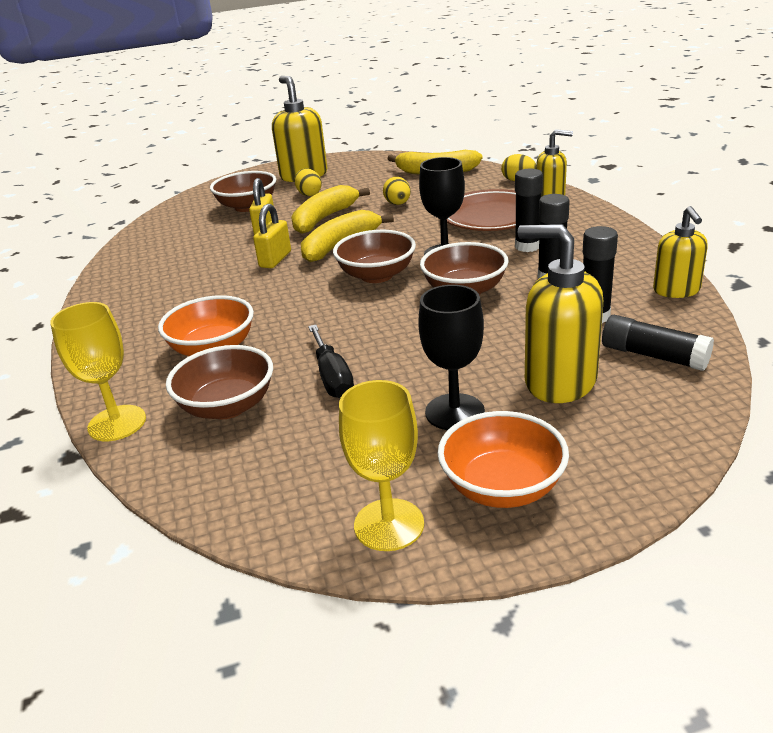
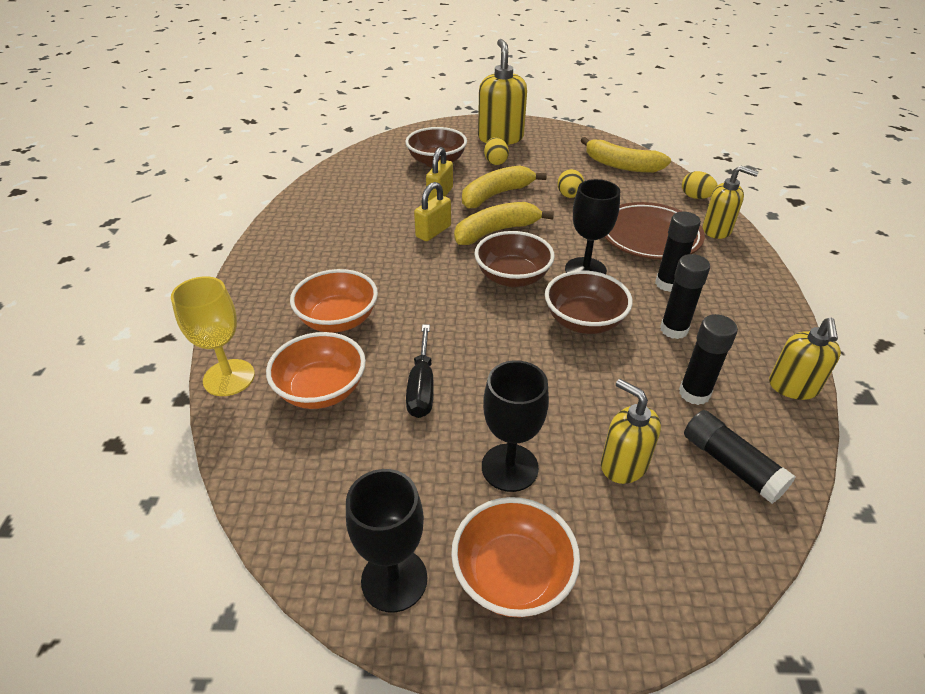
camera: 15 degrees right, 10 degrees up
(227, 406) = (321, 390): brown bowl -> orange bowl
(389, 524) = (394, 579): yellow goblet -> black goblet
(559, 381) = (623, 464): yellow soap dispenser -> yellow soap dispenser, size x0.63

